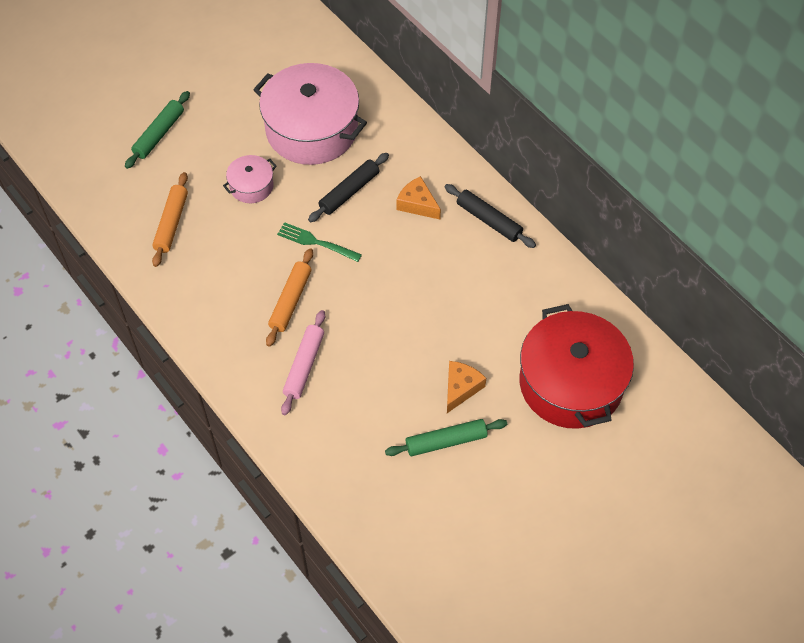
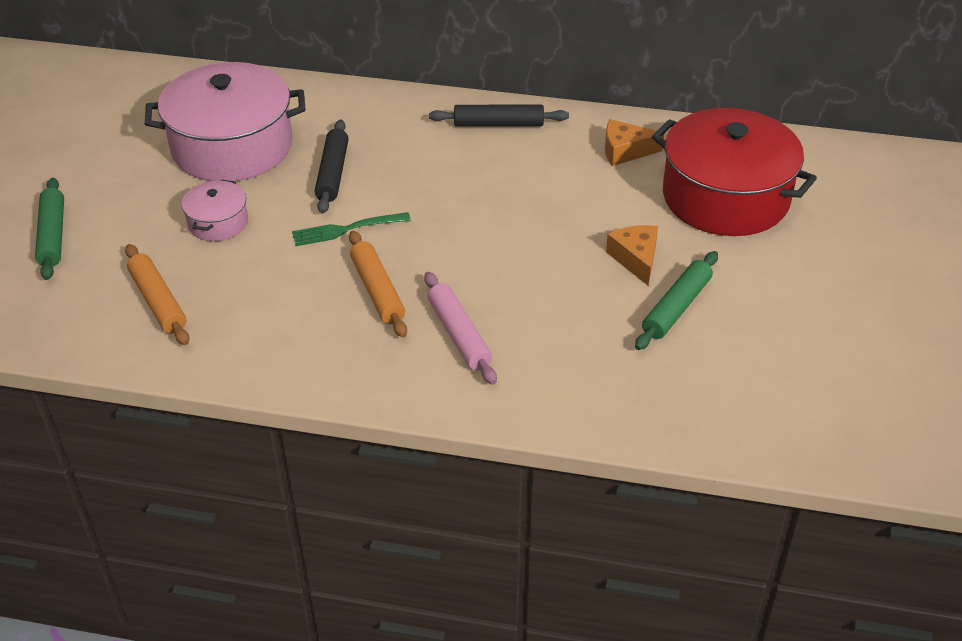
camera: 40 degrees left, 15 degrees down
(417, 204) = (414, 147): orange cheese -> orange cheese (625, 151)

